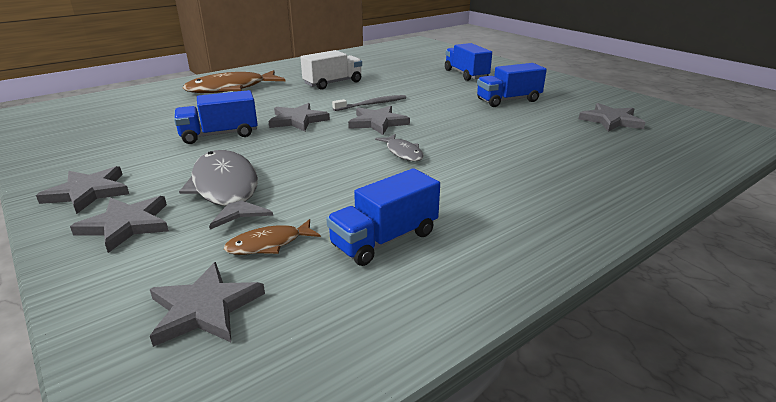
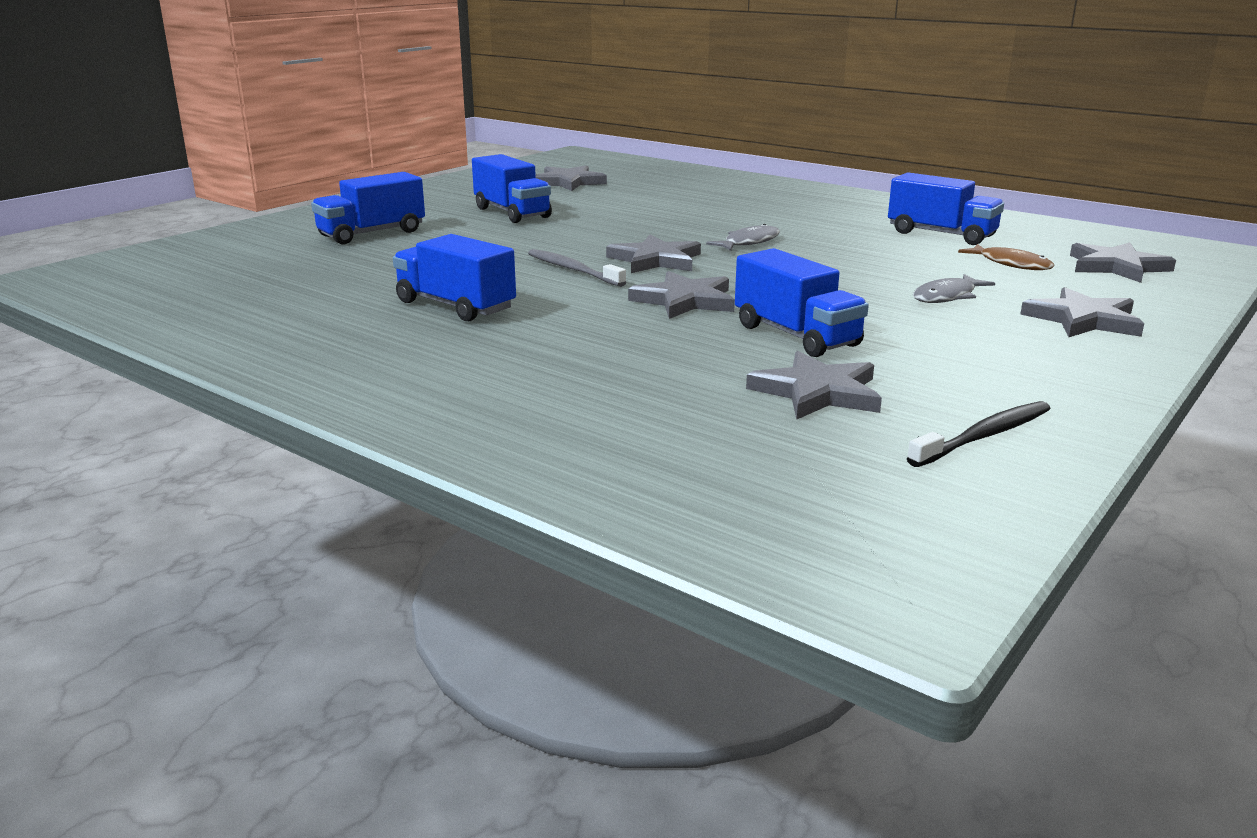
camera: 105 degrees left, 5 degrees down
(67, 147) = (984, 436): none -> black toothbrush
(88, 192) = (1067, 361): grey star -> grey star (817, 392)
(226, 190) = (947, 296): grey fish -> grey fish, size x0.51
(231, 89) = (532, 383): brown fish -> none
(333, 83) = (455, 306): white truck -> blue truck

